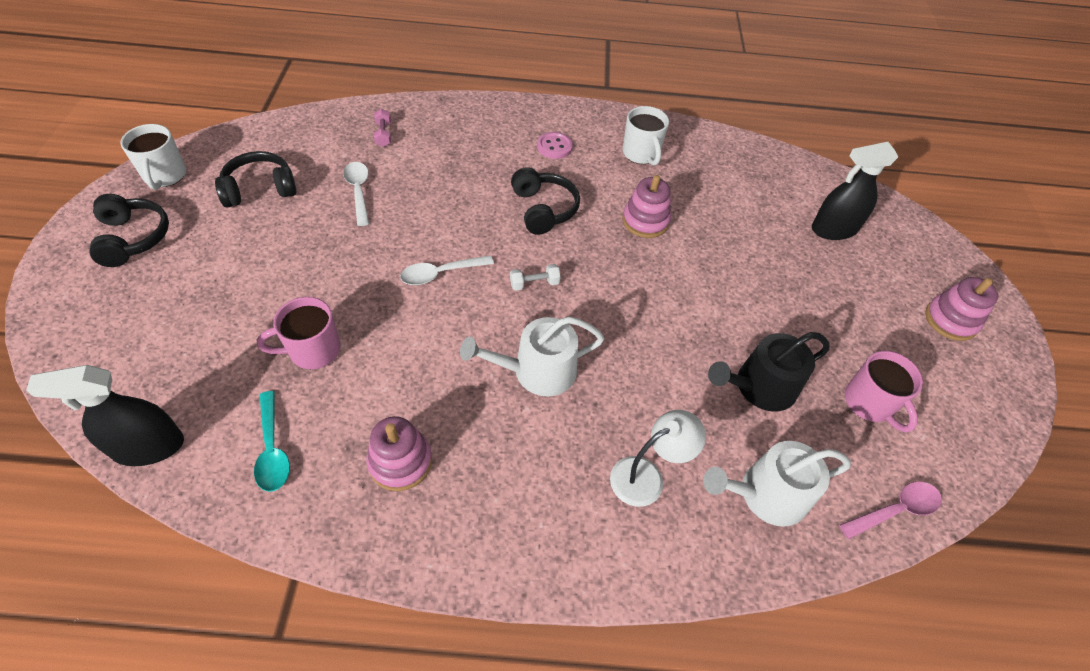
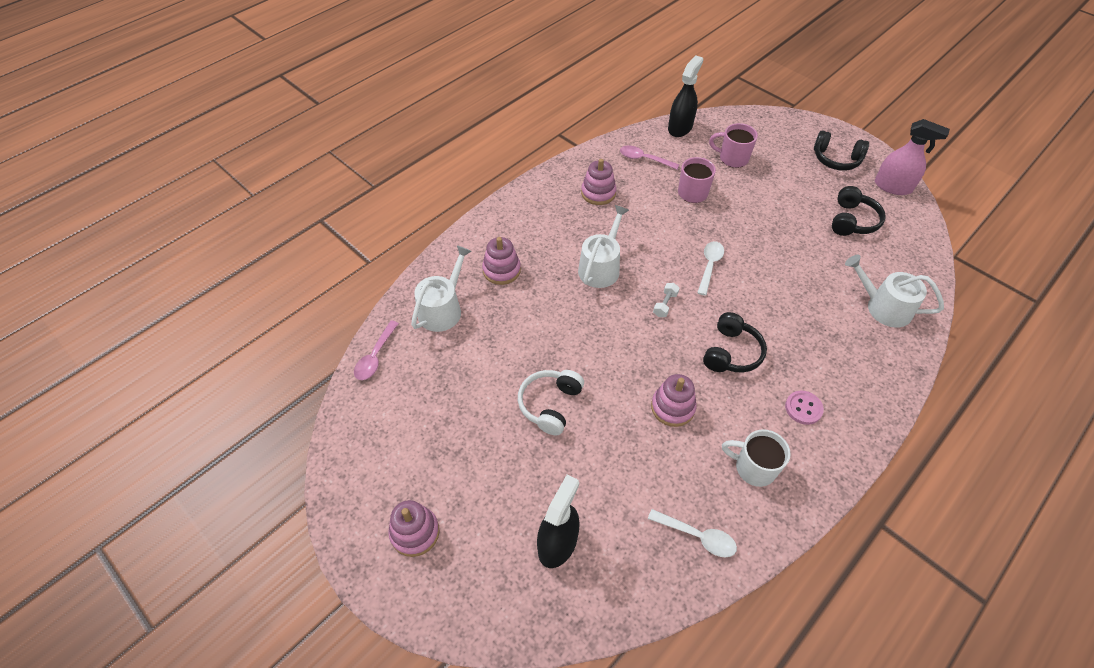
camera: 135 degrees right, 0 degrees up
(165, 176) = (893, 186): white mug -> pink spray bottle
(272, 449) = (644, 159): turquoise spoon -> pink spoon
(358, 191) = (819, 264): white spoon -> white spoon (697, 536)
(383, 135) = (883, 307): pink dumbbell -> white watering can
(543, 209) = (731, 352): black headphones -> black headphones turned 90 degrees counterclockwise
(646, 476) = (501, 270): white lamp -> pink stacking toy
(744, 305) = (550, 405): none -> white headphones
(759, 387) = (493, 359): black watering can -> none
(869, 403) = (427, 406): pink mug -> pink mug (732, 158)

